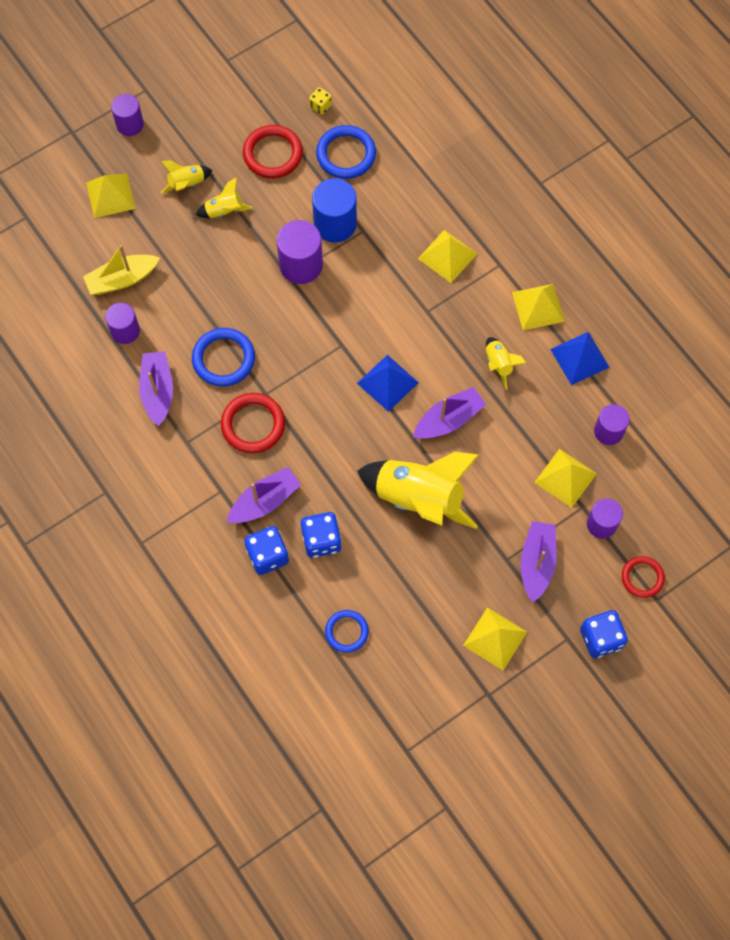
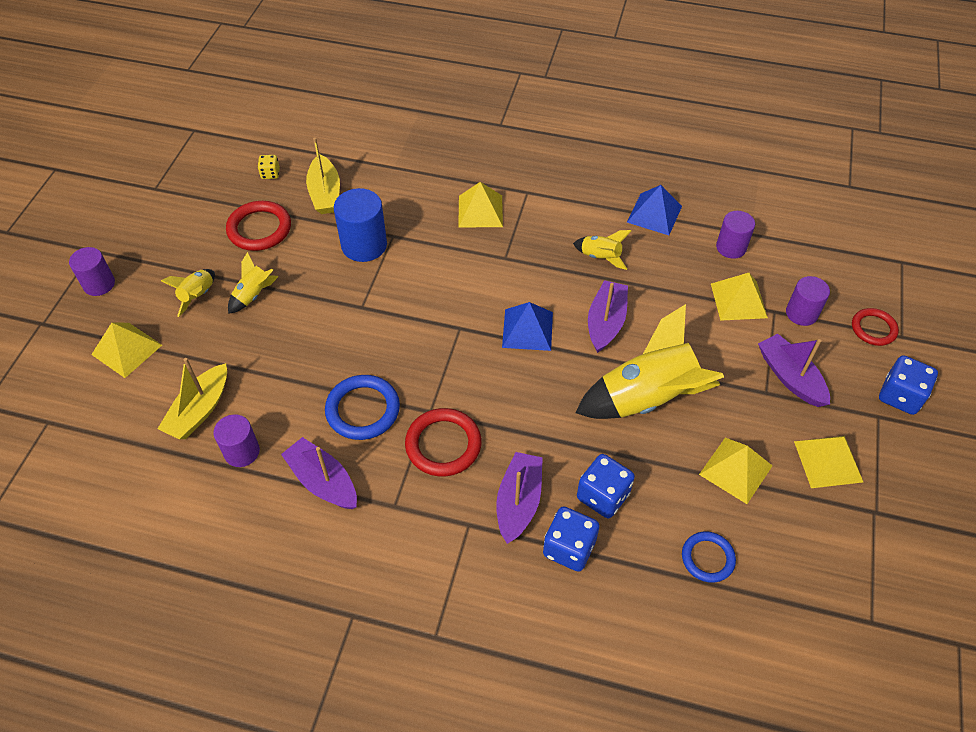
camera: 40 degrees left, 15 degrees down
(301, 265) = (363, 292): purple cylinder -> none
(346, 154) = (325, 193): blue ring -> yellow boat
(538, 306) = (586, 201): yellow pyramid -> yellow pyramid (736, 470)

